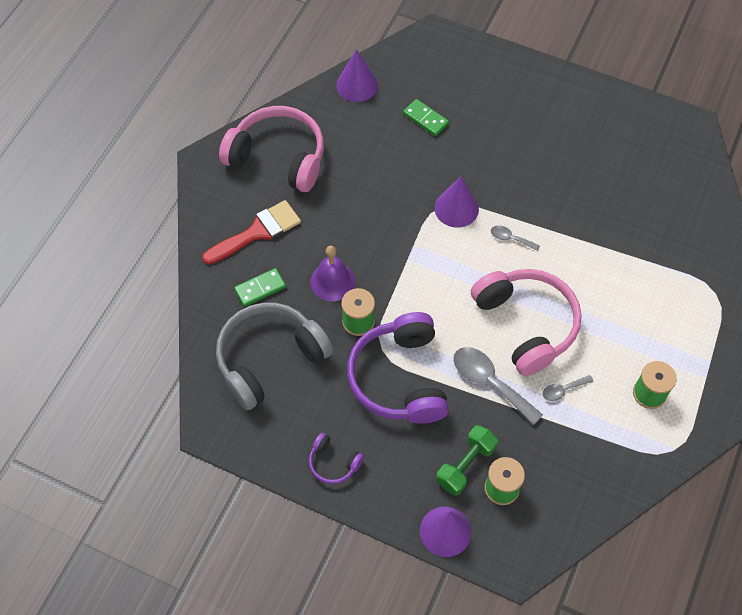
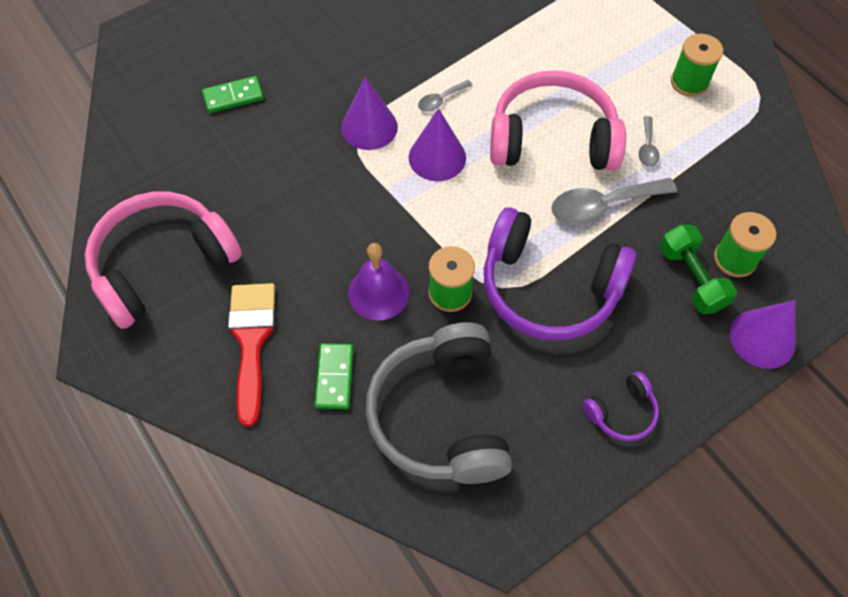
camera: 60 degrees left, 0 degrees up
(357, 85) = (132, 136): purple cone -> purple cone (437, 157)

